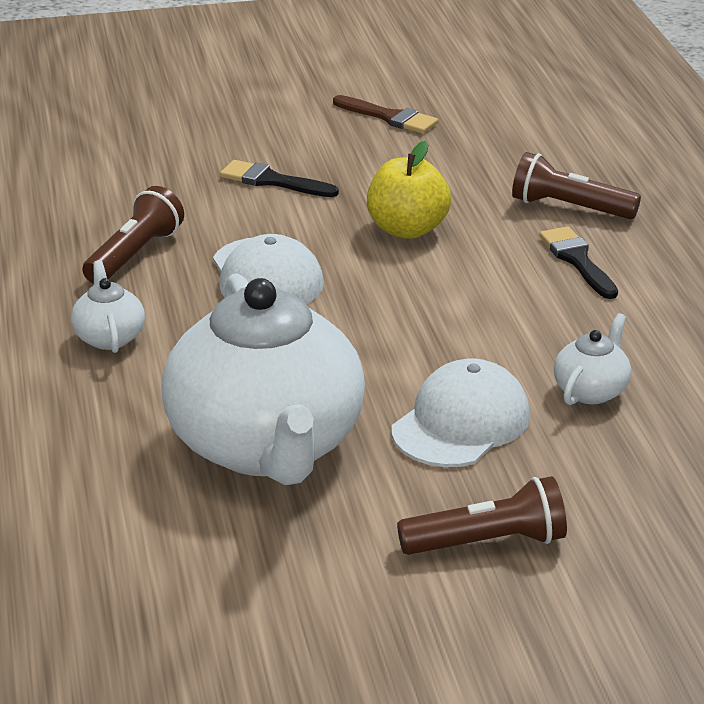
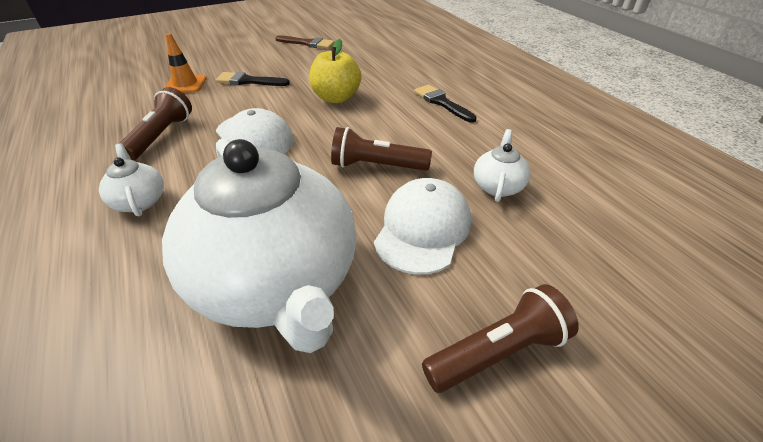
camera: 15 degrees left, 10 degrees up
(171, 174) = (185, 84): none -> orange traffic cone
(569, 208) = (422, 75): brown flashlight -> brown flashlight (377, 166)

